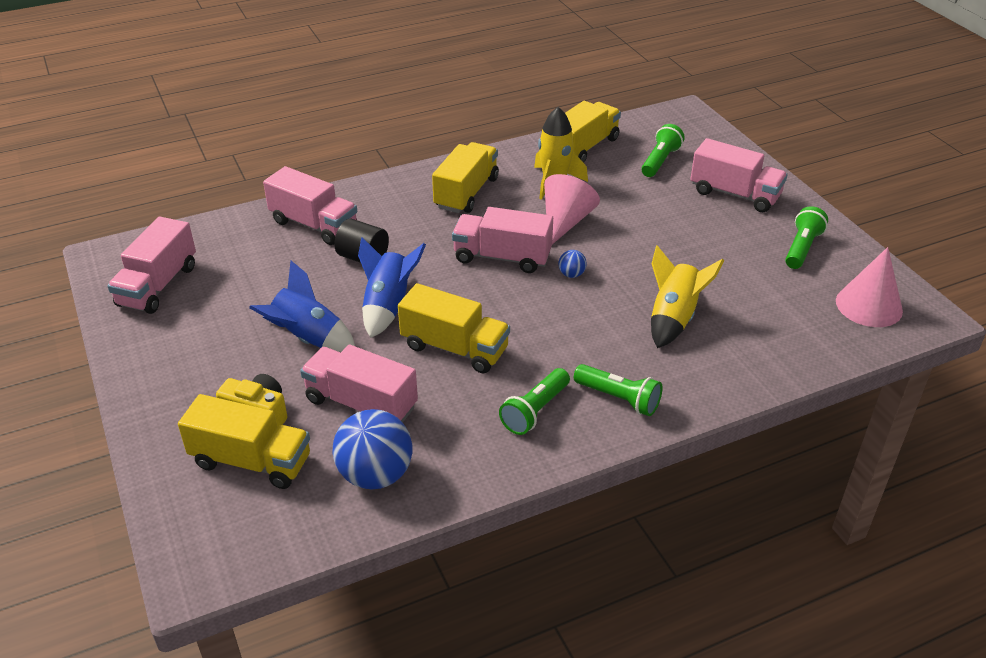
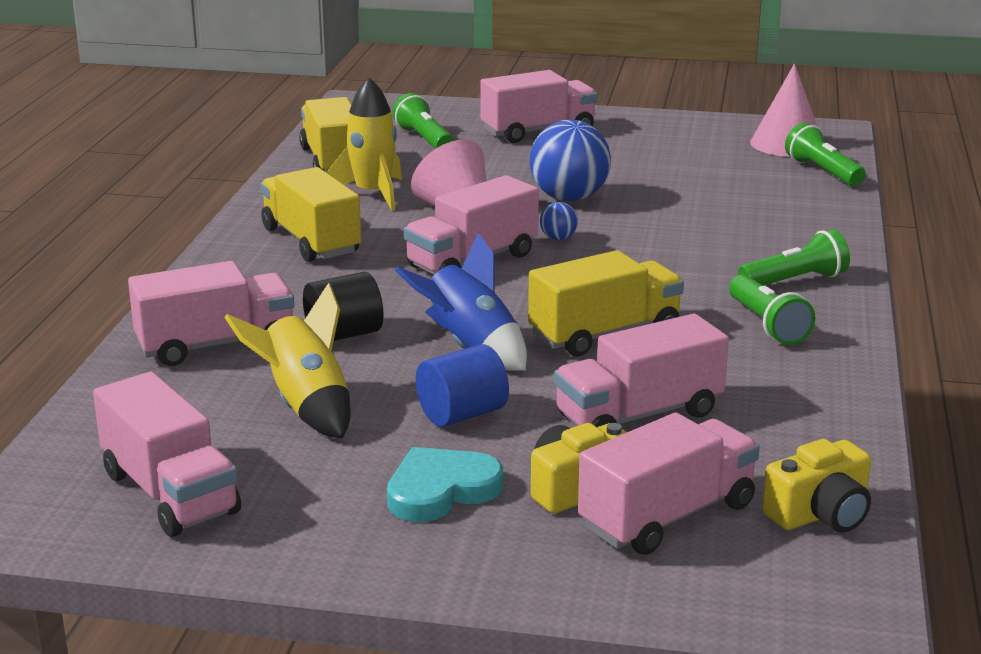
camera: 55 degrees left, 15 degrees down
(220, 367) = (441, 490): none -> turquoise heart
(251, 461) = (667, 516): yellow truck -> pink truck
(298, 525) = (820, 514): none -> yellow camera
(307, 338) = (462, 414): blue rocket -> blue cylinder
(375, 475) = (779, 442): blue ball -> blue ball (569, 198)
(673, 318) = (700, 219): yellow rocket -> yellow rocket (305, 406)
(802, 248) = (667, 137): green flashlight -> green flashlight (822, 172)

